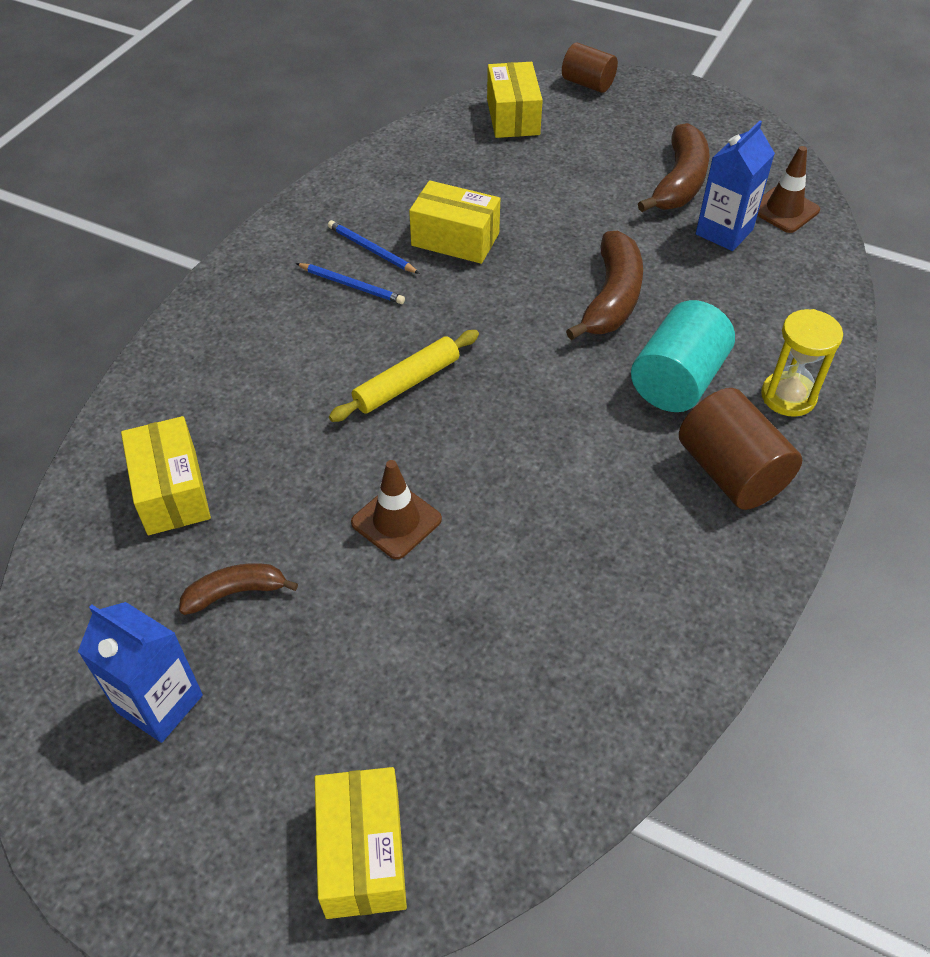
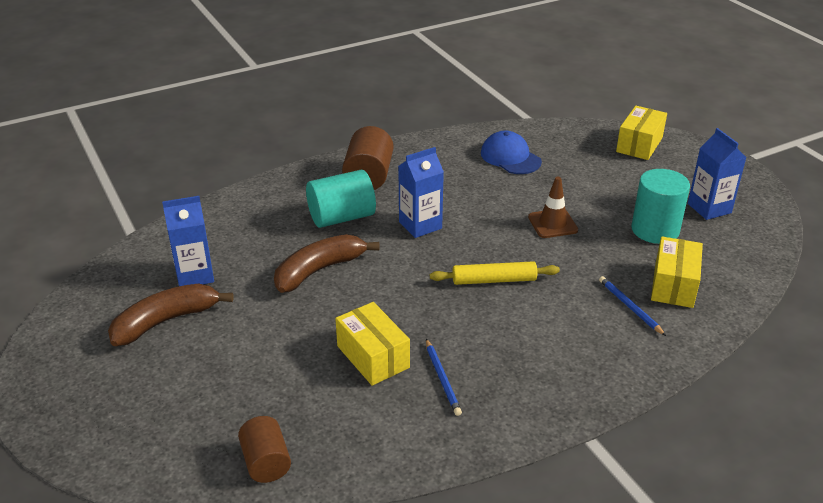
camera: 145 degrees left, 15 degrees down
(236, 592) = (655, 230): brown banana -> turquoise cylinder
(352, 285) = (479, 357): blue pencil -> blue pencil (629, 307)
(513, 117) = (196, 452): yellow box -> none
(569, 420) = (420, 225): none -> blue carton
(571, 650) = (510, 157): none -> blue cap
(587, 84) = (85, 454): brown cylinder -> brown cylinder (266, 462)
(784, 210) = (137, 270): brown traffic cone -> none
(788, 396) = (297, 189): yellow hourglass -> none

